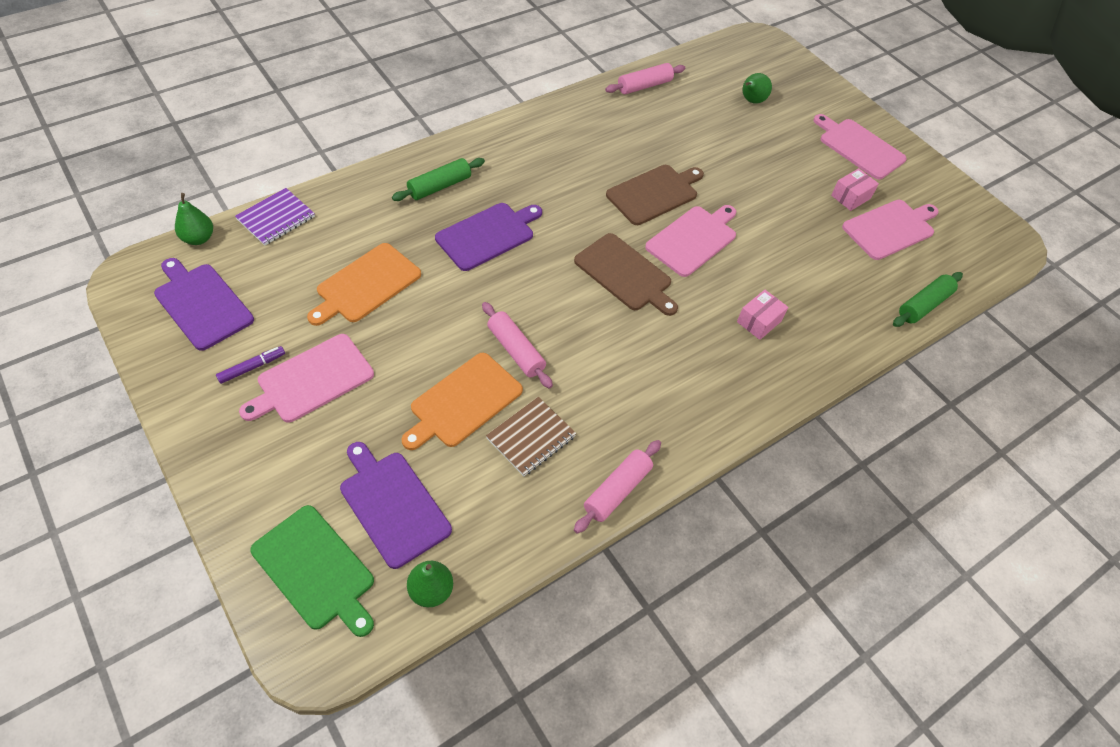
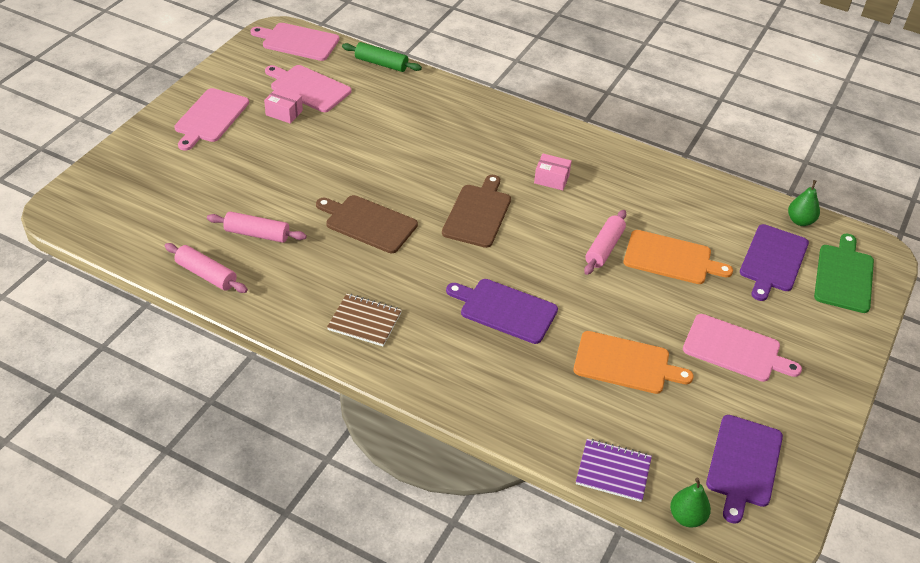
camera: 115 degrees left, 10 degrees down
(252, 367) = (761, 391): purple marker -> none
(439, 186) = (473, 369): green rolling pin -> none
(531, 437) = (664, 215): brown notebook -> brown notebook (364, 321)
(617, 490) = (661, 165): pink rolling pin -> pink rolling pin (257, 234)
(693, 239) = (406, 187): pink cutting board -> pink cutting board (298, 41)
(751, 101) = (182, 194): green pear -> none
(759, 321) = (465, 135): pink box -> pink box (551, 179)

